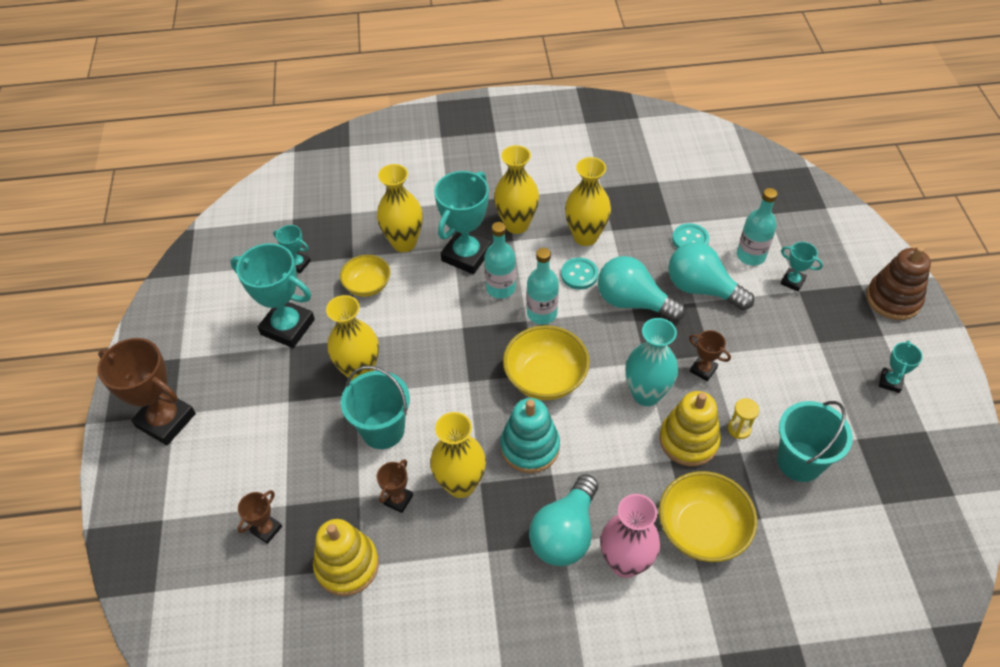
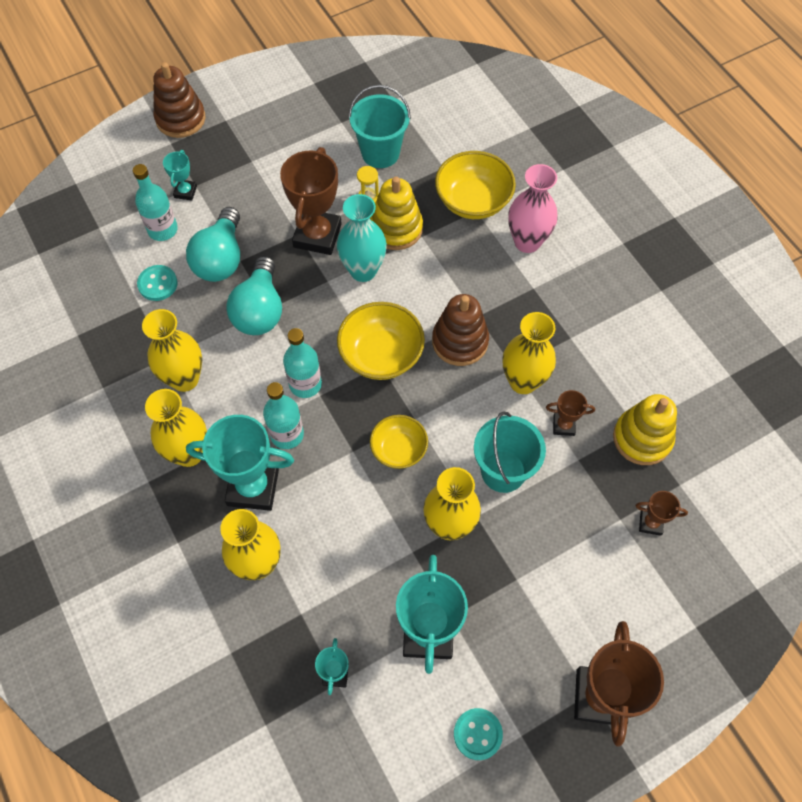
camera: 115 degrees left, 10 degrees up
(367, 285) = (336, 574): yellow bowl -> yellow bowl (399, 449)
(530, 447) = (460, 341): turquoise stacking toy -> brown stacking toy
(565, 533) = (525, 289): turquoise light bulb -> none
(579, 274) = (241, 367): turquoise button -> turquoise button (477, 734)
(703, 370) = (317, 235): brown trophy -> brown trophy, size x2.05
(890, 382) = (275, 109): turquoise trophy -> none

